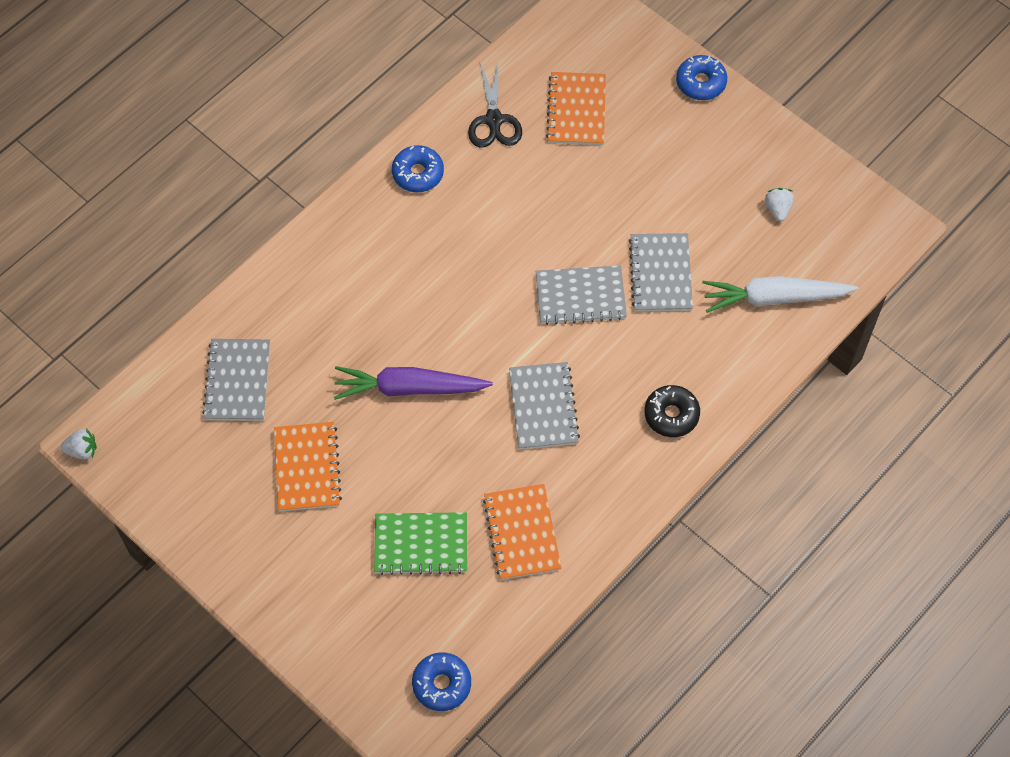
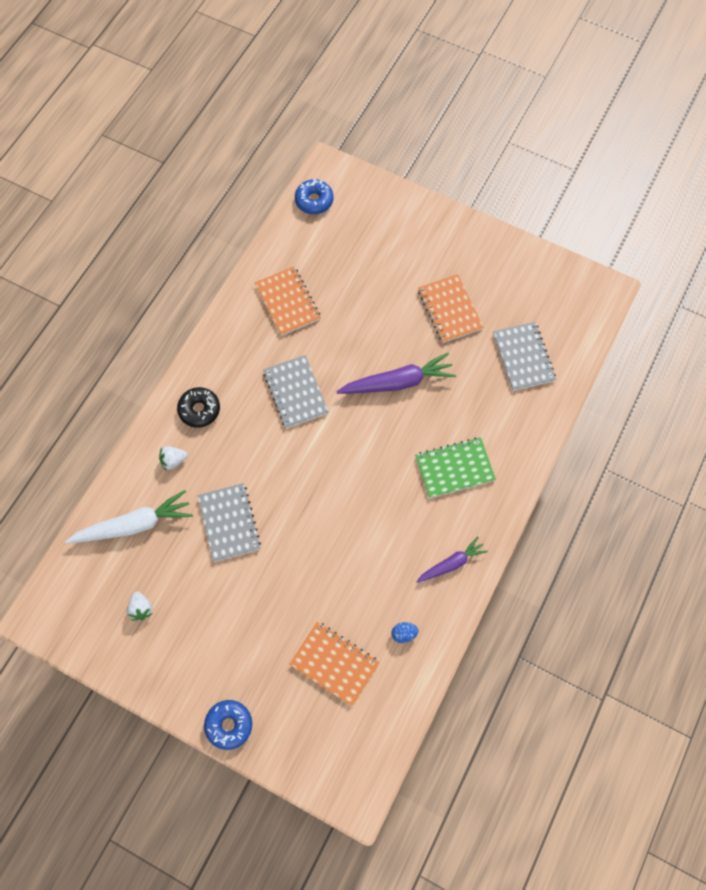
camera: 165 degrees right, 5 degrees up
(82, 450) = (608, 284): white strawberry -> white strawberry (173, 460)
(418, 173) = (451, 563): blue donut -> purple carrot
(421, 544) = (354, 279): green notebook -> green notebook (454, 468)
(494, 120) = (404, 634): black scissors -> blue egg
(576, 110) = (334, 664): orange notebook -> orange notebook turned 45 degrees counterclockwise
(580, 296) = (289, 487): grey notebook -> none

